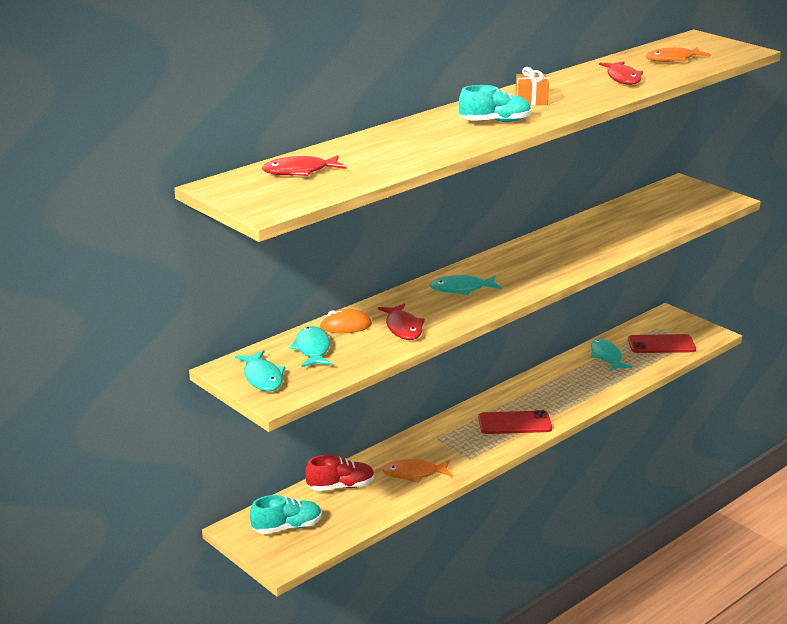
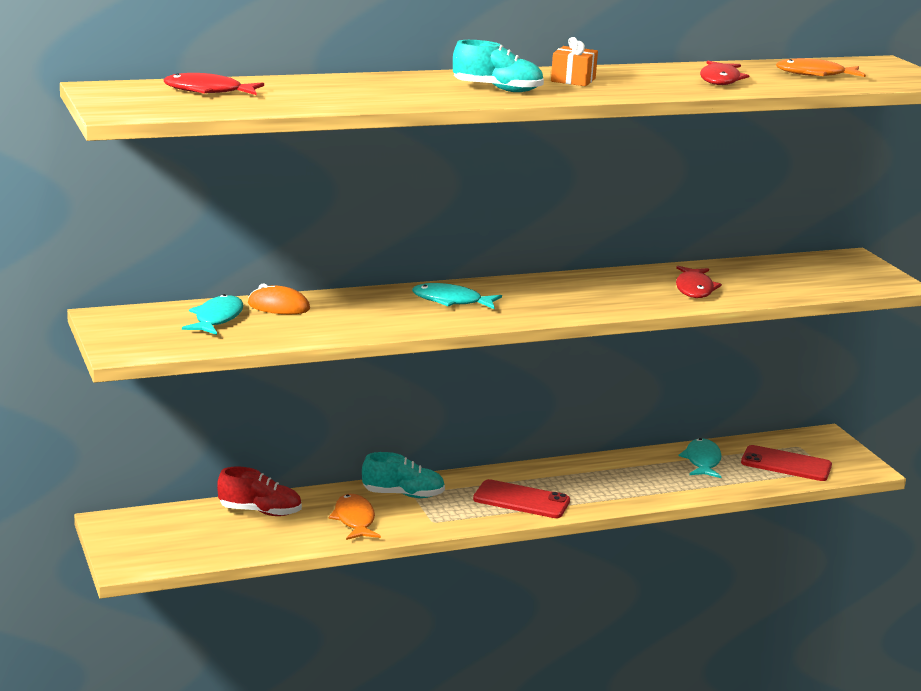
camera: 20 degrees right, 5 degrees down
(262, 377) = (133, 331): turquoise fish -> none
(287, 527) = (164, 534): turquoise shoe -> turquoise shoe (403, 495)
(403, 328) = (340, 321): red fish -> red fish (694, 289)
(414, 474) = (354, 520): orange fish -> orange fish turned 60 degrees clockwise

